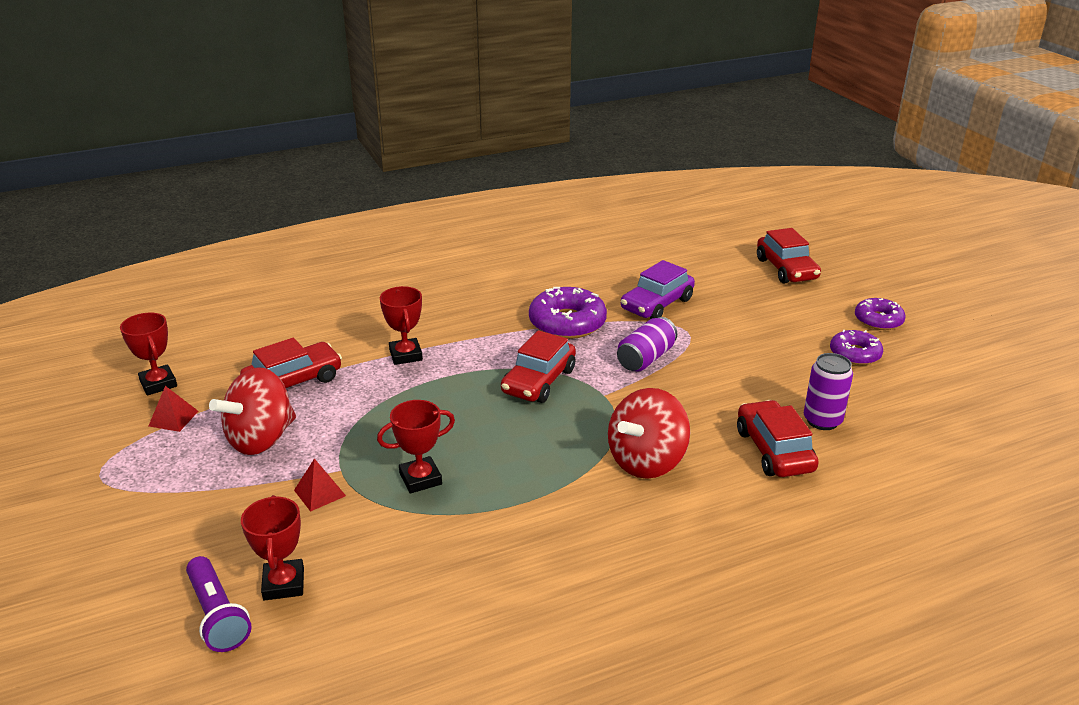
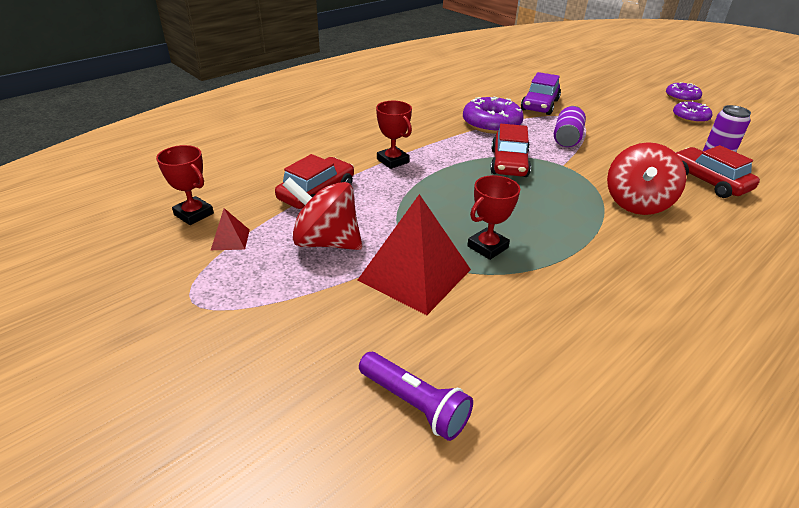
camera: 20 degrees left, 5 degrees up
(261, 439) = (326, 242): red spinning top -> red spinning top turned 90 degrees clockwise
(283, 584) = (451, 359): red trophy -> none
(320, 493) = (415, 274): red pyramid -> red pyramid, size x2.32
(786, 269) = (598, 76): red car -> none

